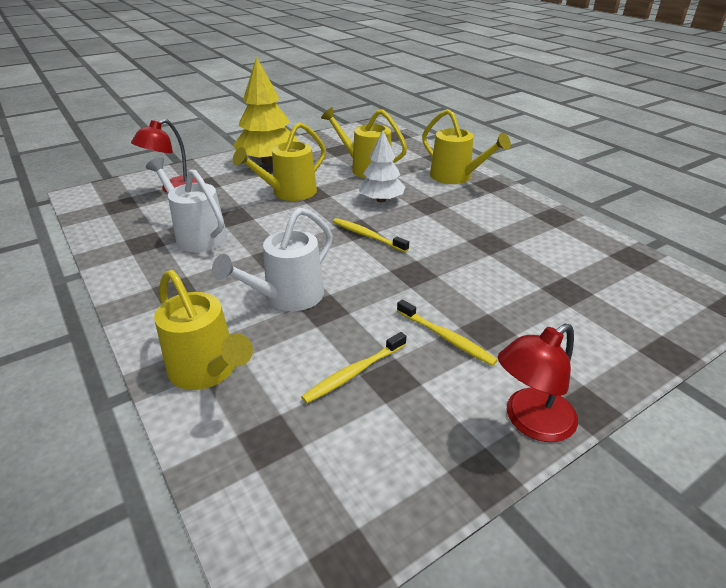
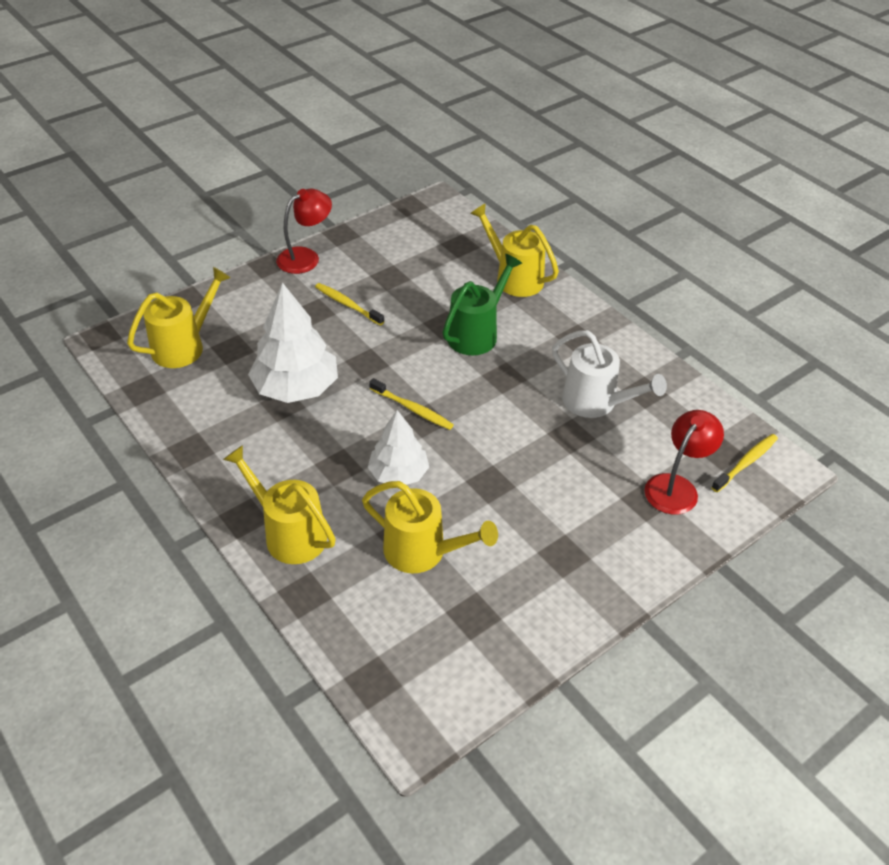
camera: 175 degrees right, 10 degrees up
(268, 161) = (580, 568): yellow tree -> none
(287, 298) = (477, 333): white watering can -> green watering can
(289, 193) = (521, 483): yellow watering can -> yellow watering can (184, 346)
(354, 373) = (414, 279): yellow toothbrush -> yellow toothbrush (746, 463)
(481, 254) = (296, 388): none -> white tree

